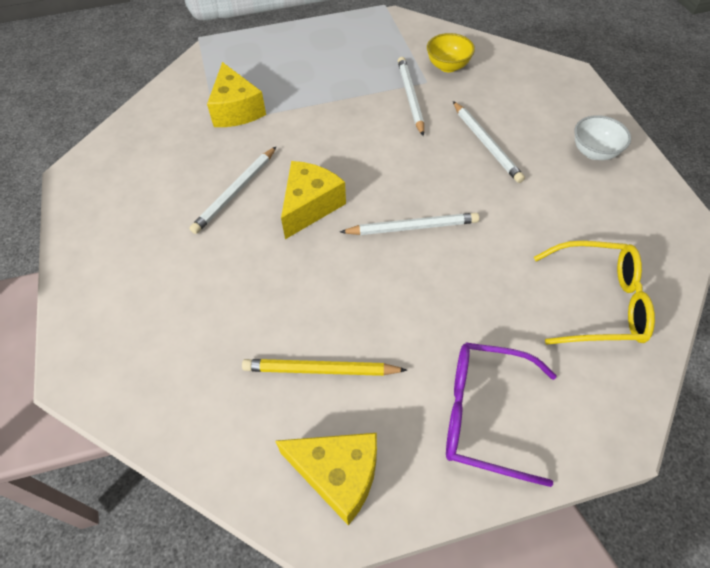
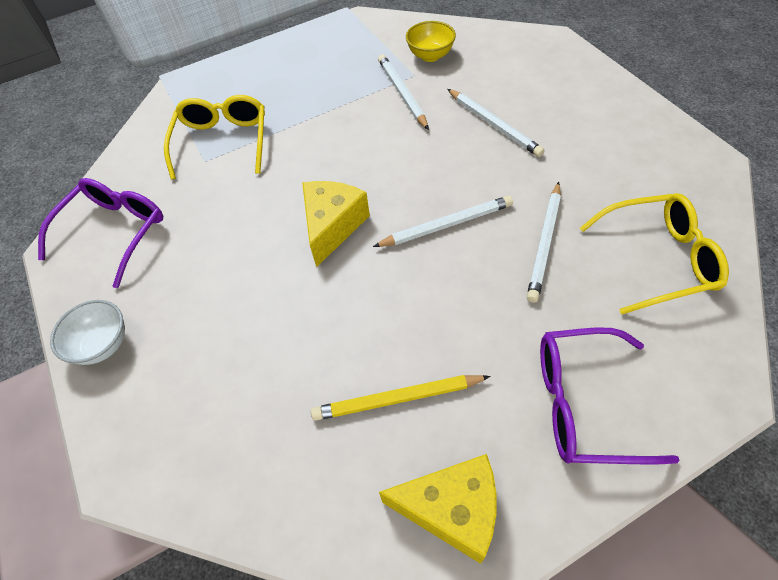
camera: 10 degrees left, 0 degrees up
(122, 170) = (114, 233): none -> purple glasses
(235, 192) = (247, 229): white pencil -> white pencil (544, 243)
(236, 110) = (223, 142): yellow cheese -> yellow glasses
(594, 152) = (602, 111): white bowl -> white bowl (103, 345)

